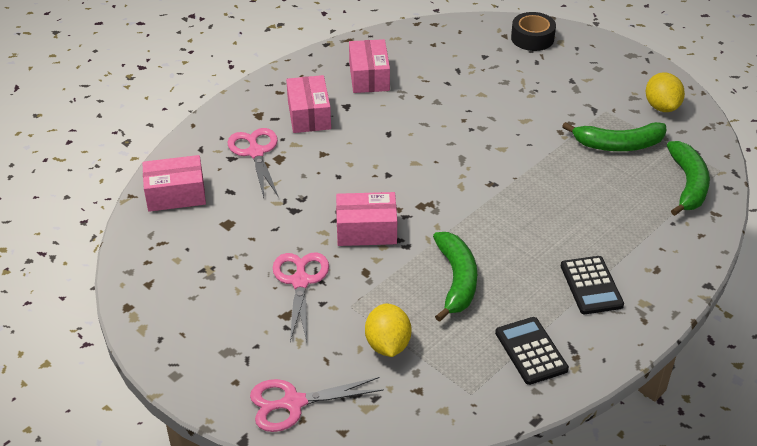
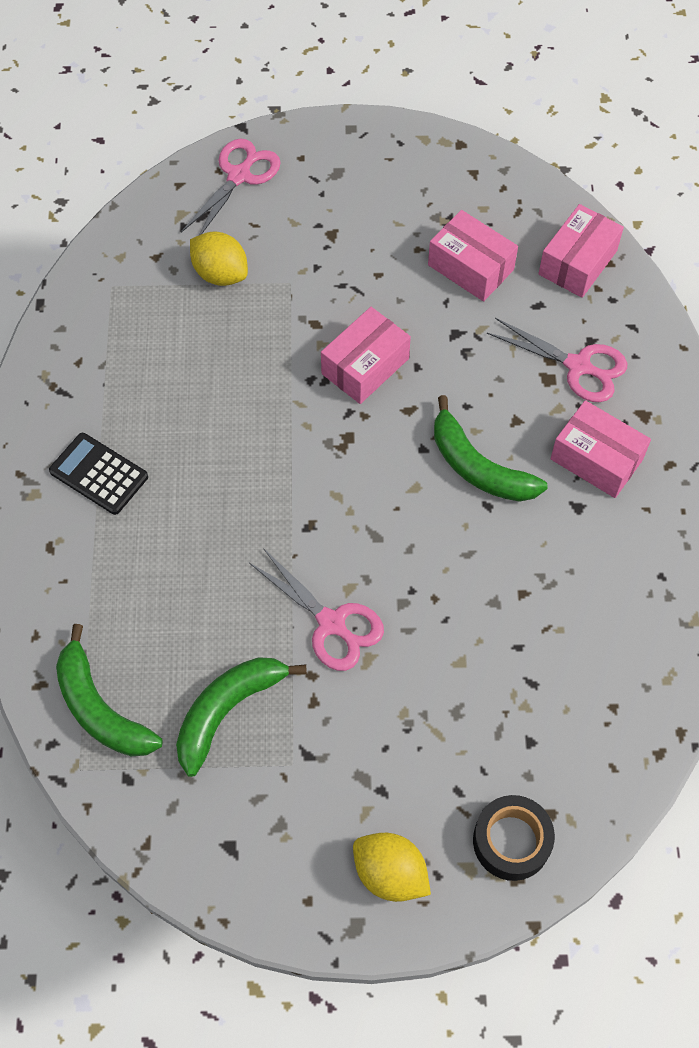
camera: 135 degrees right, 20 degrees up
(300, 282) = (358, 270): pink scissors -> pink scissors (331, 623)
(369, 77) = (612, 575): pink box -> pink box (470, 267)
(456, 280) = (227, 379): green banana -> green banana (478, 467)
(531, 351) = (96, 361): black calculator -> none
(661, 107) = (230, 837): yellow lemon -> yellow lemon (390, 873)

